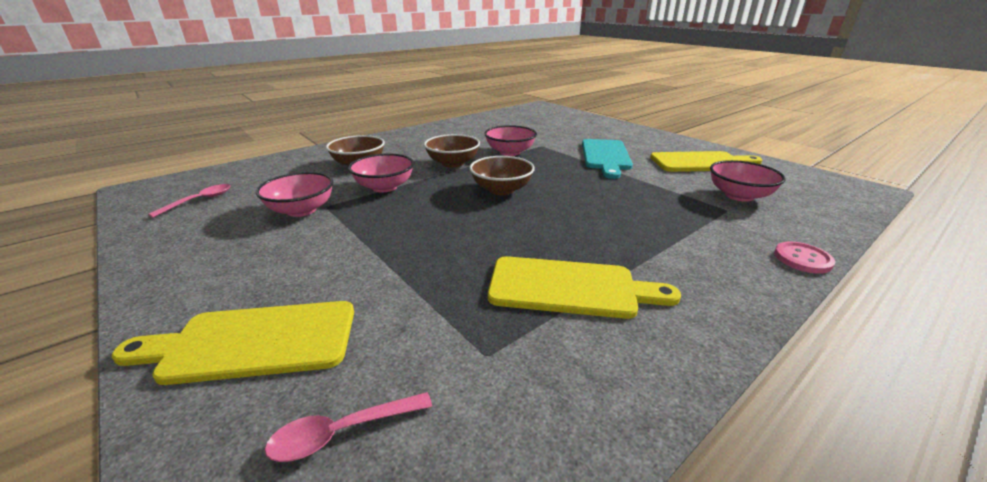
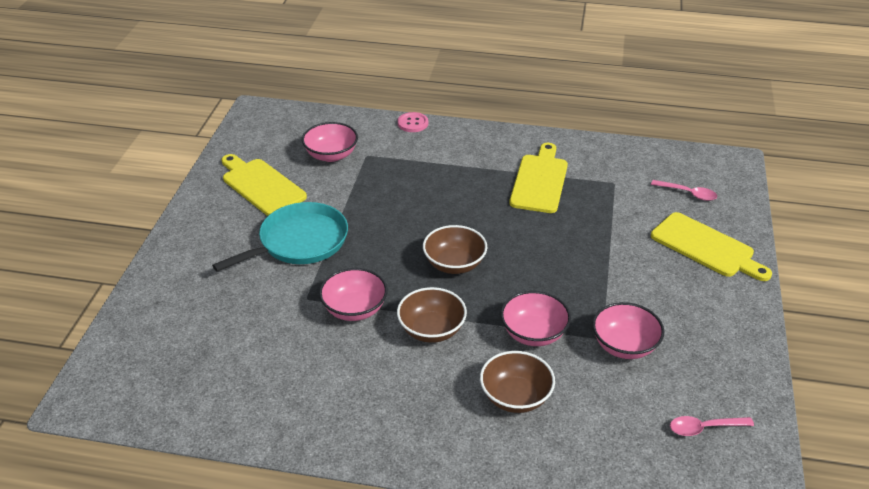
camera: 130 degrees left, 10 degrees up
(569, 288) = (539, 181): yellow cutting board -> yellow cutting board turned 45 degrees clockwise
(605, 156) = (299, 242): turquoise cutting board -> turquoise pan

